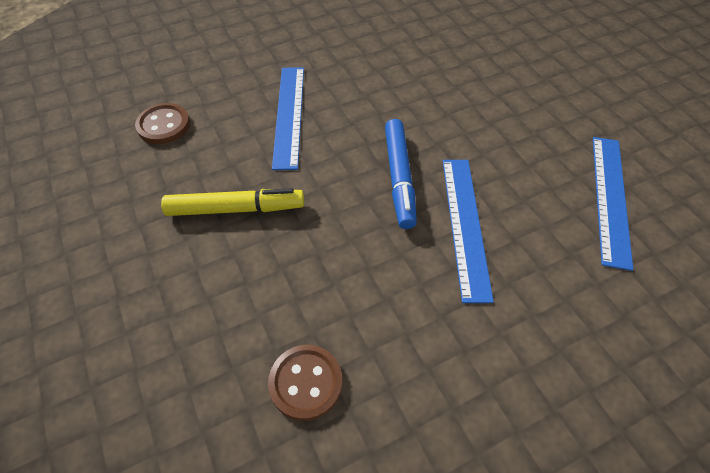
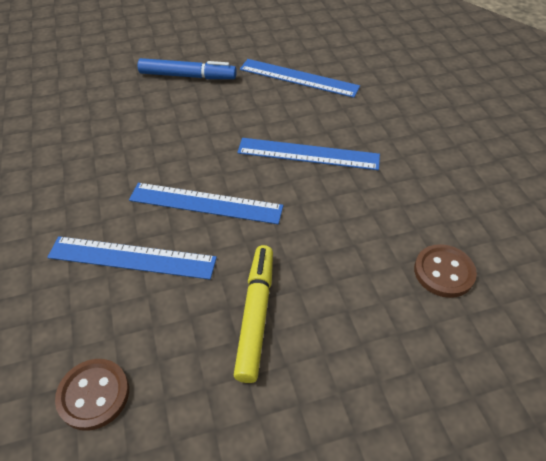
camera: 80 degrees left, 5 degrees down
(363, 149) = (206, 203): none -> blue ruler
(399, 178) = (249, 184): blue marker -> blue marker (188, 76)

